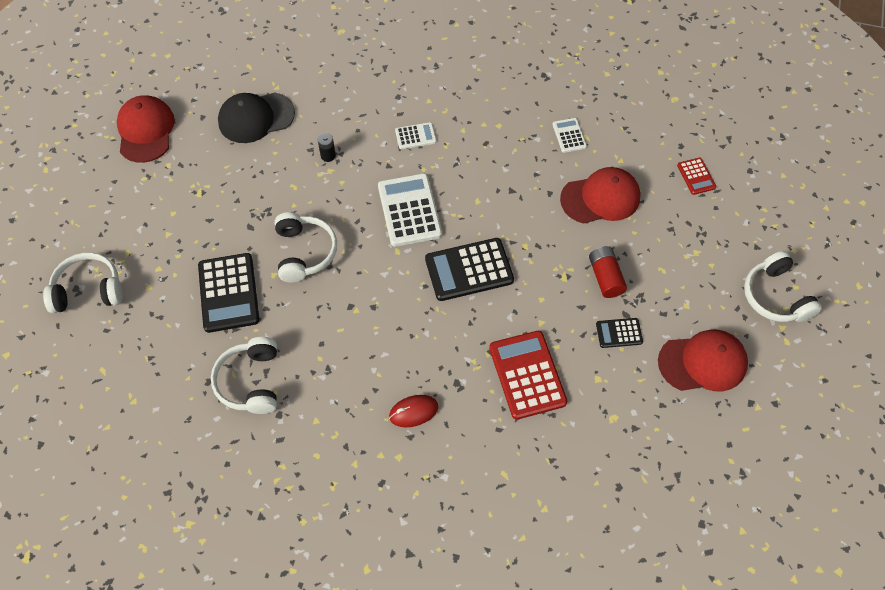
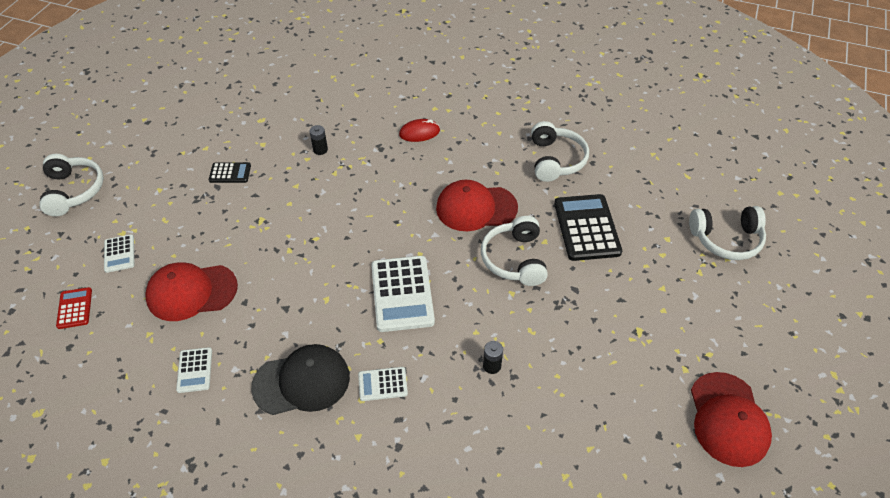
camera: 175 degrees left, 10 degrees down
(256, 118) = (587, 427): black cap -> black cap (302, 382)
(469, 270) = (351, 232): black calculator -> none
(527, 375) = (320, 150): red calculator -> black battery
(605, 277) = (221, 217): red battery -> none
(686, 229) = (119, 254): none -> white calculator
(703, 362) = (169, 149): red cap -> red cap (476, 208)

